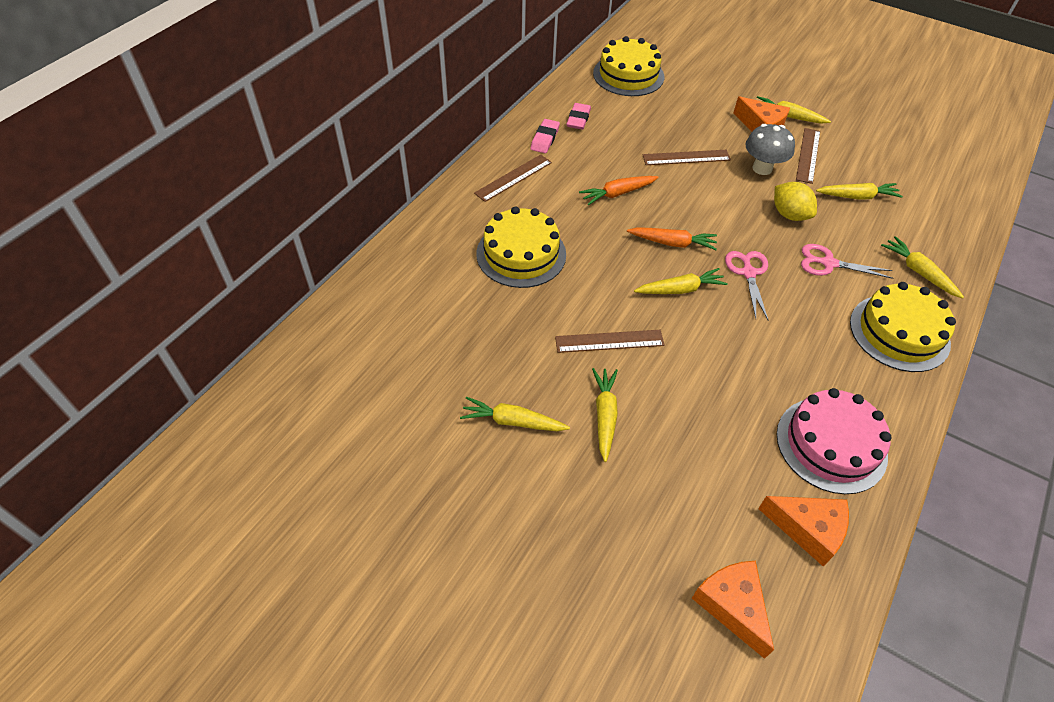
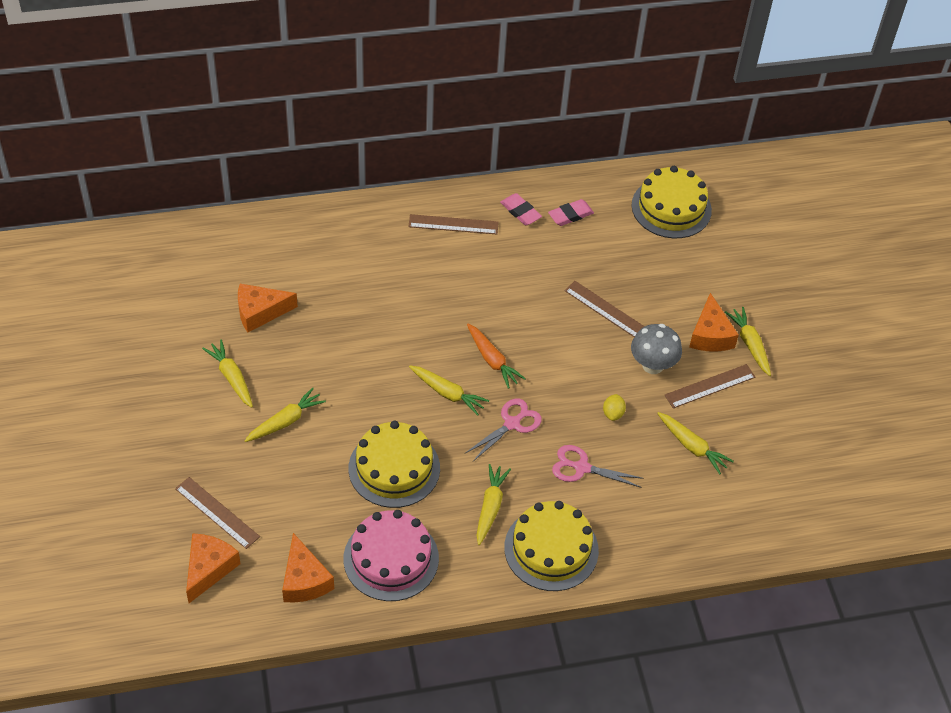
camera: 45 degrees right, 0 degrees up
(461, 349) = (260, 312): none -> orange cheese
(521, 254) = (380, 283): yellow cake -> yellow cake (394, 468)
(545, 139) = (520, 212): pink eraser -> pink eraser turned 75 degrees clockwise
(609, 341) = (352, 384): brown ruler -> brown ruler (217, 512)
(617, 194) = (509, 295): orange carrot -> none
(789, 214) = (613, 413): yellow lemon -> yellow lemon, size x0.60
(828, 263) = (581, 467): pink scissors -> pink scissors turned 45 degrees counterclockwise
(918, 272) = (640, 531): yellow carrot -> yellow carrot (490, 507)

